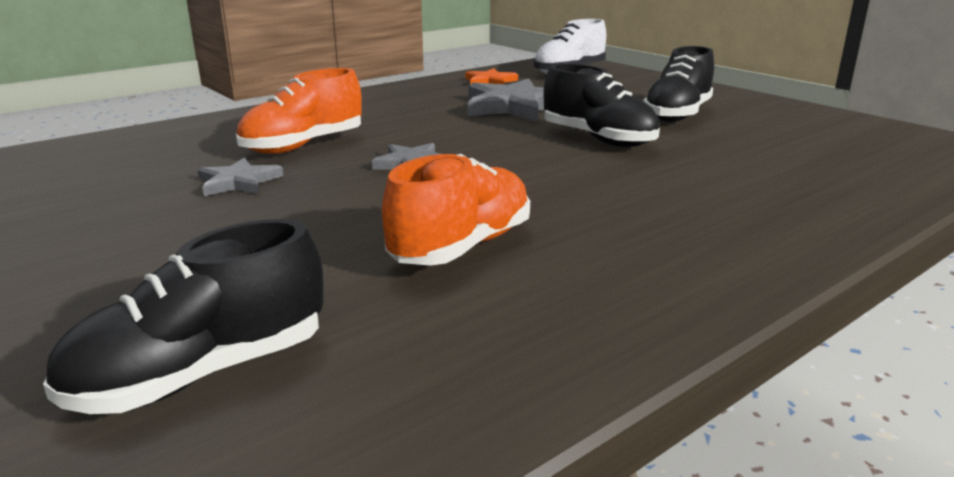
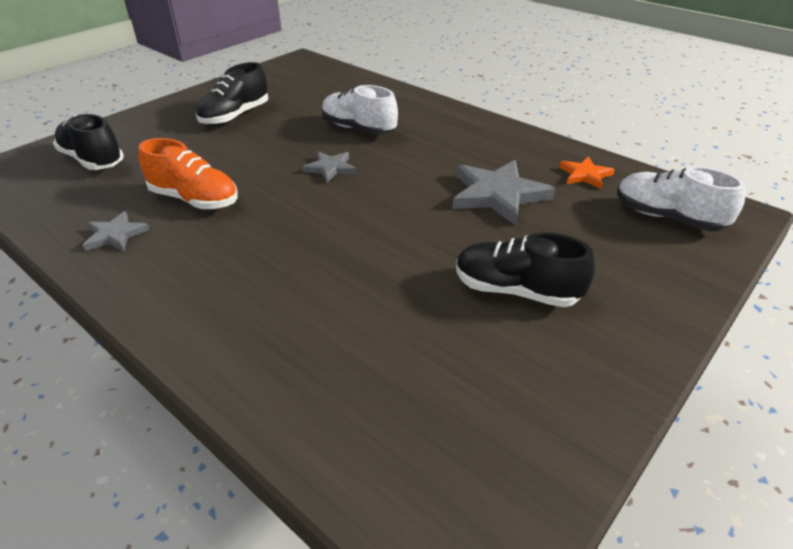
camera: 80 degrees right, 15 degrees up
(239, 182) = (291, 124): grey star -> grey star (115, 235)
(303, 146) = (358, 129): orange shoe -> white shoe
(598, 139) = (409, 241): black shoe -> black shoe (235, 116)

